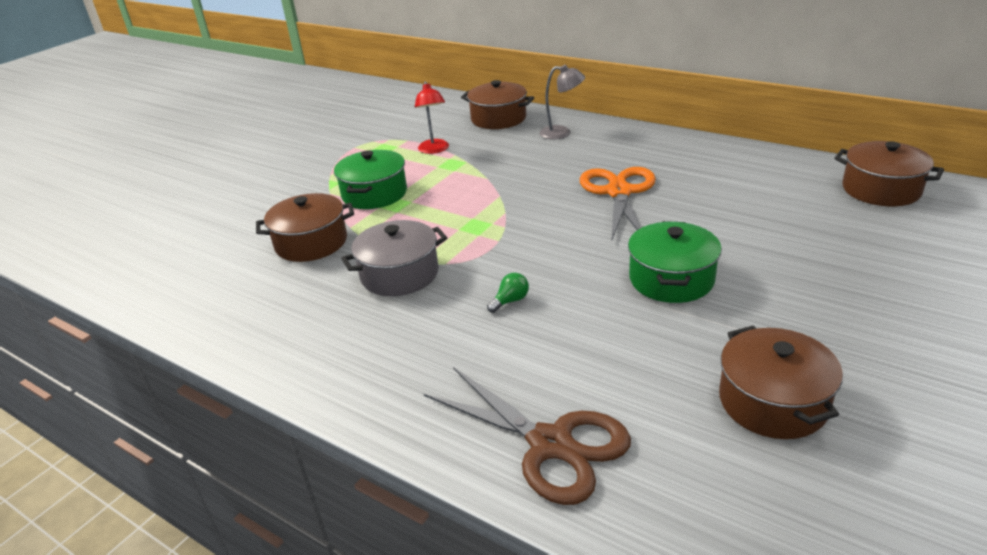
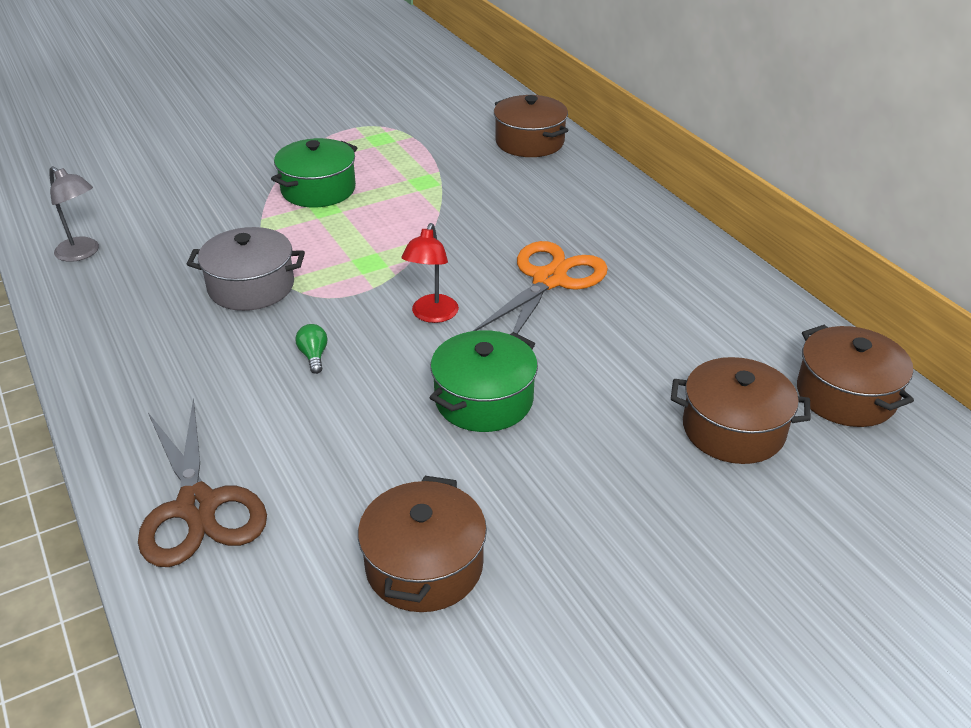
camera: 25 degrees right, 5 degrees up
(311, 243) = (213, 222): brown pot -> brown pot (733, 429)
(434, 150) = (425, 158): red lamp -> red lamp (432, 315)
(510, 301) = (314, 356): green light bulb -> green light bulb turned 90 degrees counterclockwise
(562, 133) = (575, 184): grey lamp -> grey lamp (83, 253)

